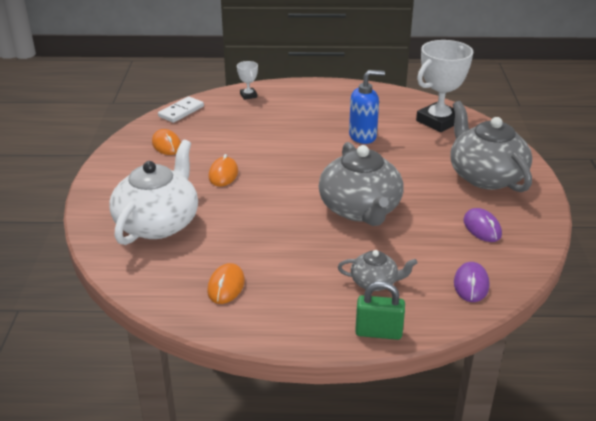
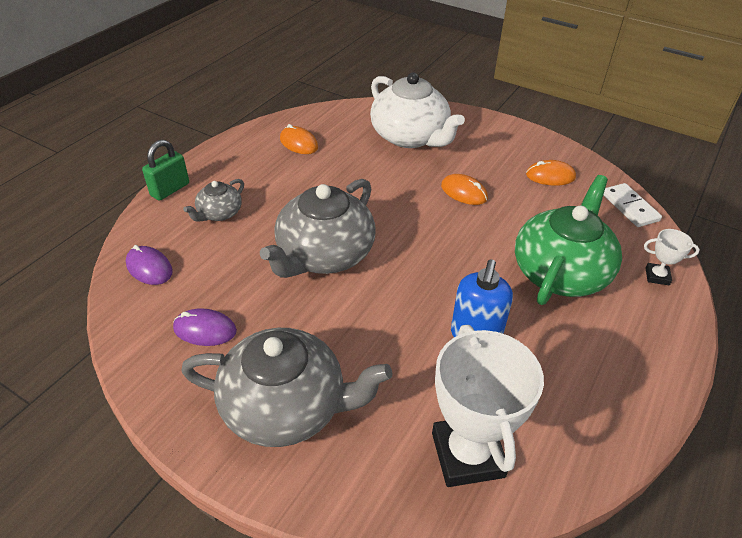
camera: 120 degrees right, 10 degrees up
(277, 122) = (560, 272): none -> green teapot
(360, 209) = (324, 255): grey teapot -> grey teapot turned 75 degrees counterclockwise

